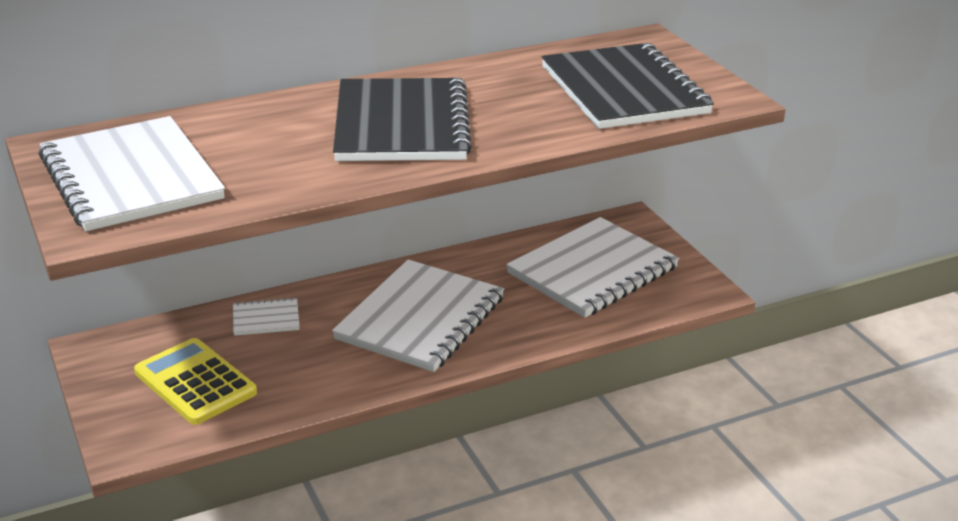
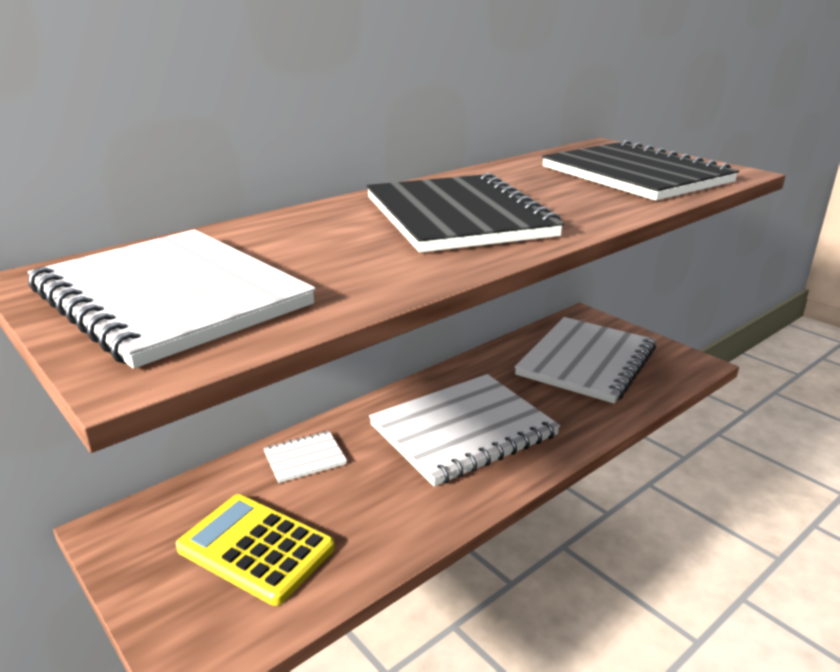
camera: 15 degrees left, 5 degrees down
(420, 319) = (463, 431): white notebook -> white notebook turned 45 degrees clockwise

